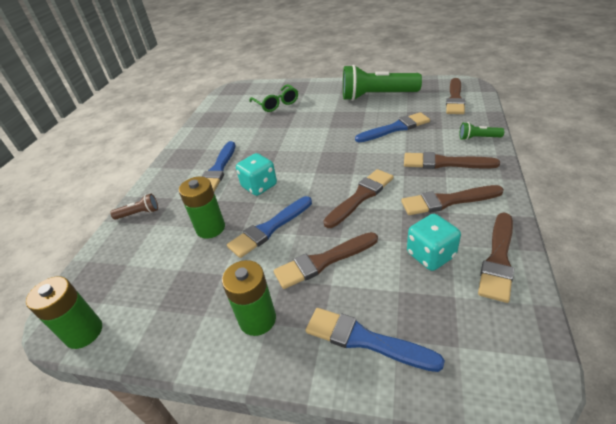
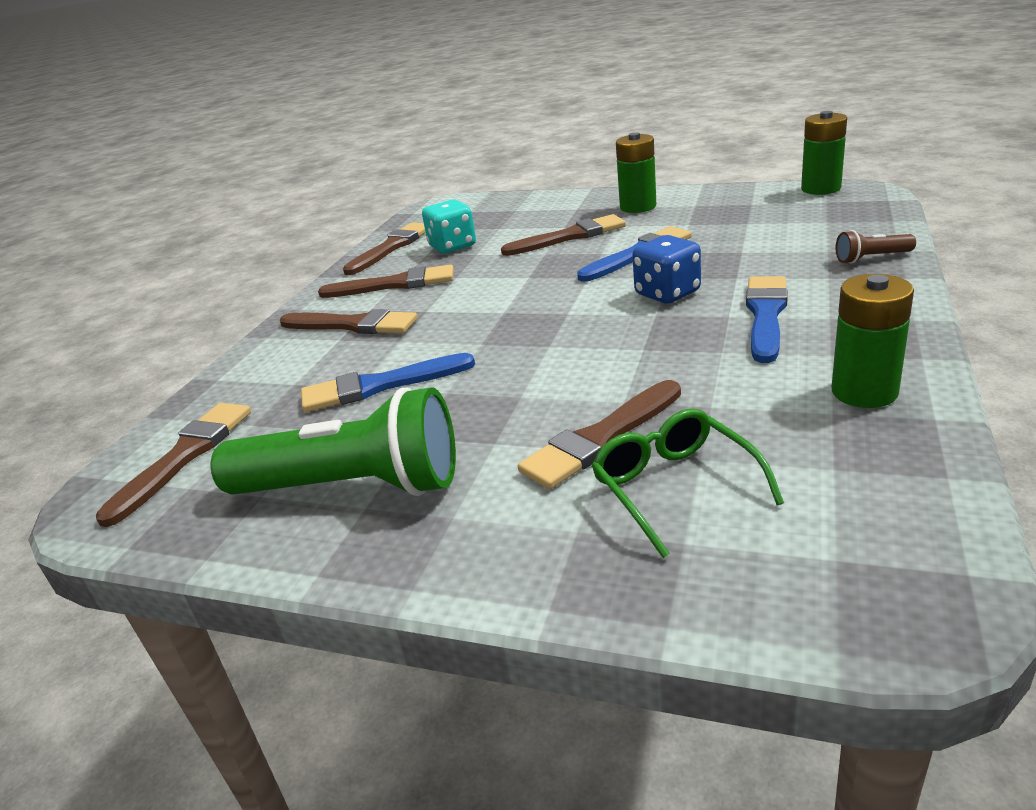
camera: 175 degrees left, 10 degrees down
(210, 228) = (727, 251): green battery -> green battery (864, 392)
(259, 186) = (667, 293): turquoise dice -> blue dice
(361, 196) = (503, 286): brown brush -> brown brush (600, 438)
(365, 340) = (541, 207): blue brush -> none
(478, 138) = (259, 361): green flashlight -> none

